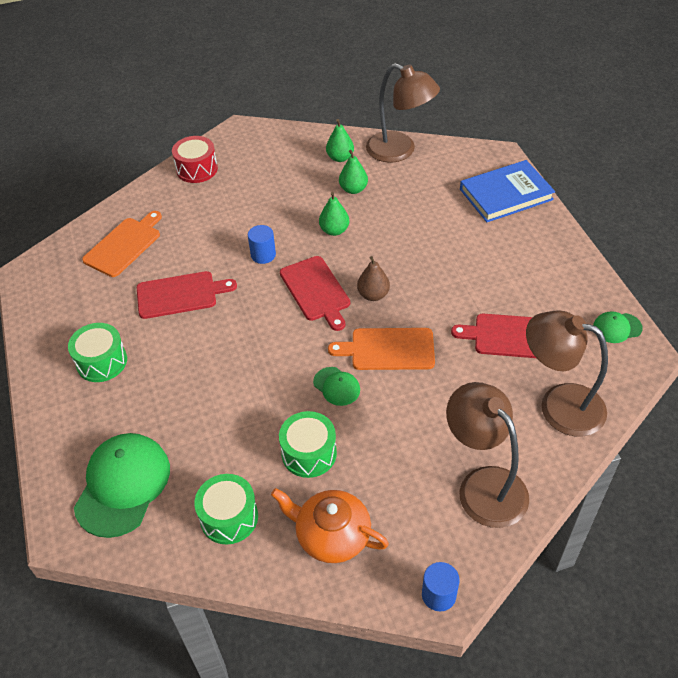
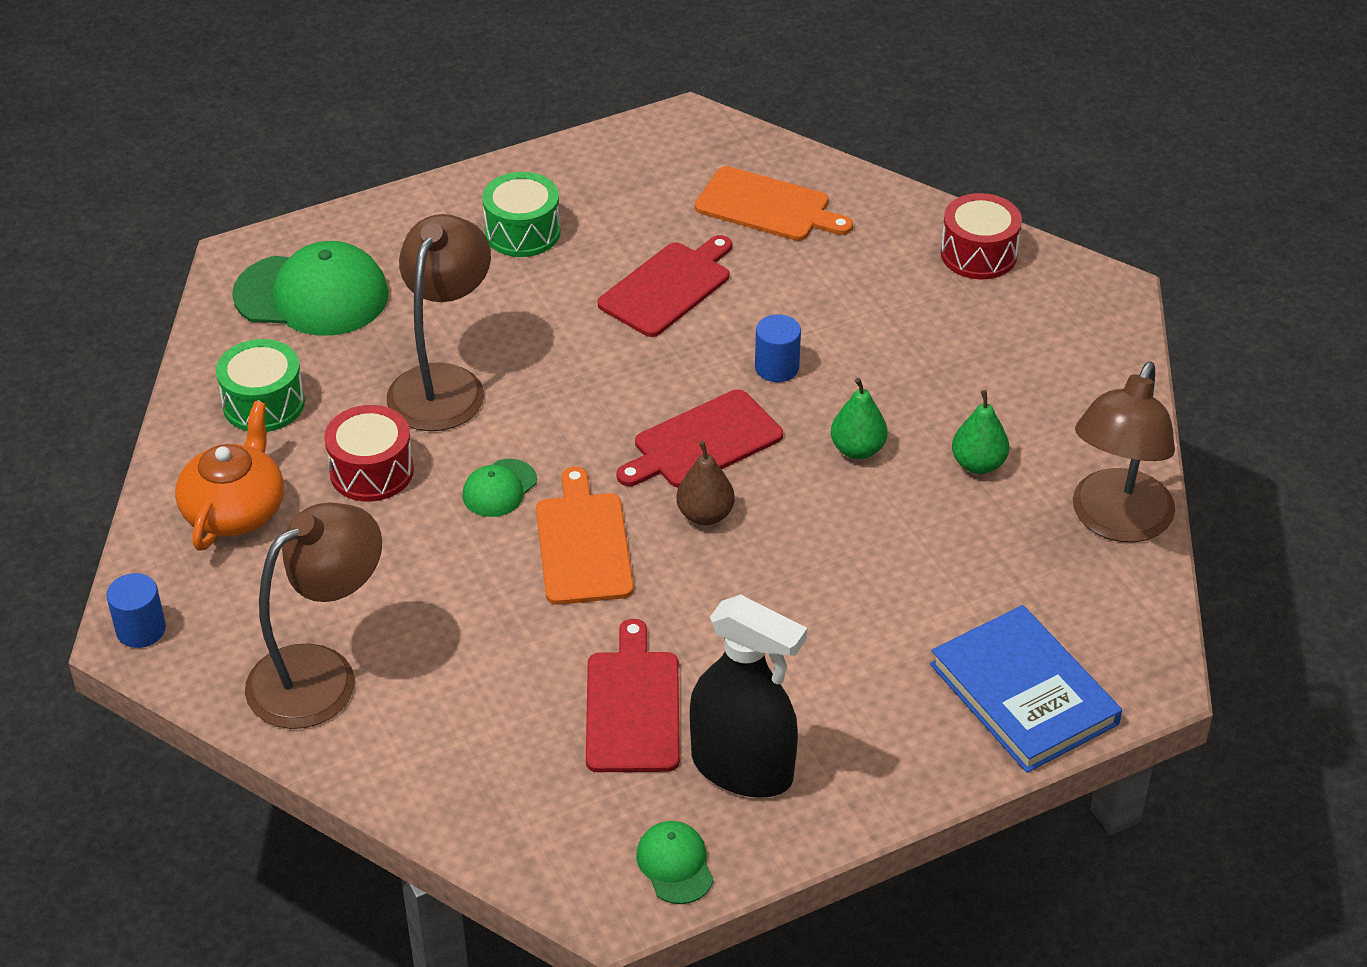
camera: 80 degrees right, 5 degrees down
(180, 295) = (668, 287): red cutting board -> red cutting board turned 120 degrees counterclockwise
(309, 453) = (371, 471): green drum -> red drum
(340, 158) = (1067, 436): green pear -> none
(553, 296) = (742, 768): none -> black spray bottle
(559, 405) = (484, 772): brown lamp -> brown lamp (443, 383)

